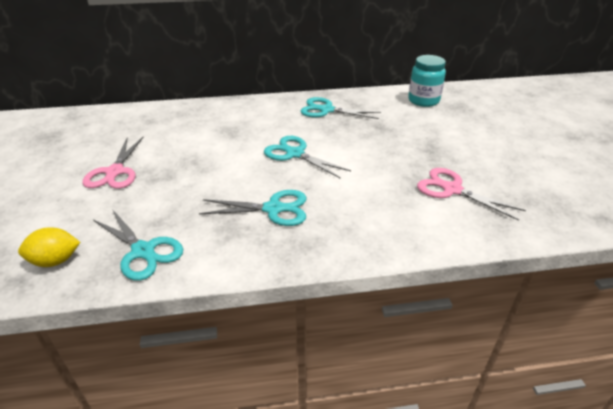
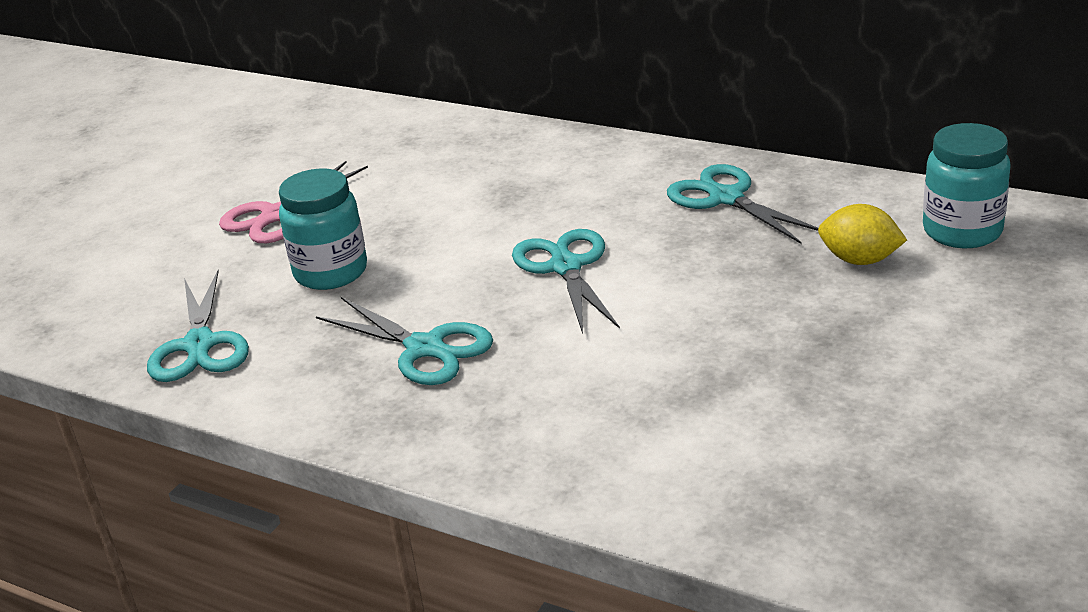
camera: 40 degrees right, 5 degrees down
(55, 261) = (99, 319): yellow lemon -> yellow lemon (859, 260)
(180, 190) = (331, 272): none -> turquoise jar
(452, 189) = (762, 425): pink scissors -> none

